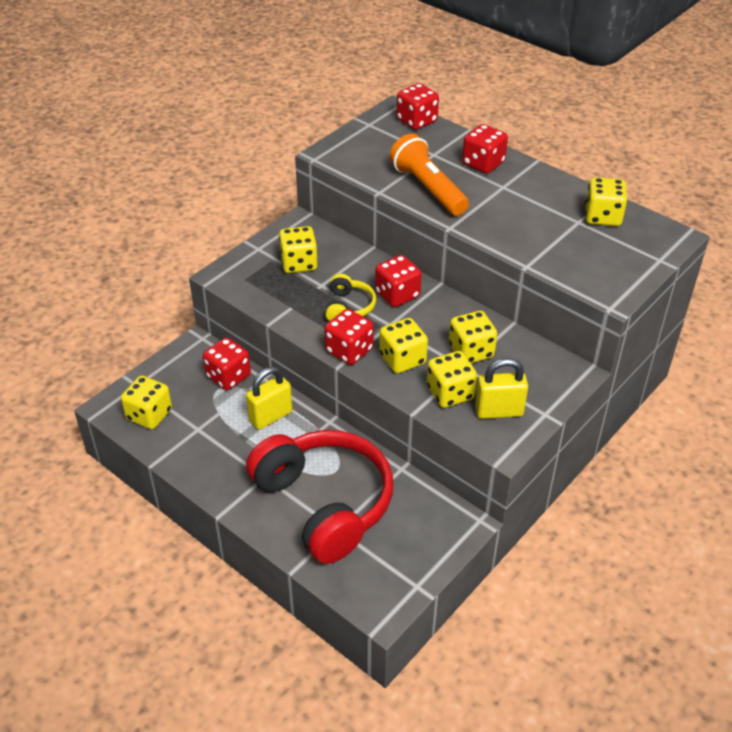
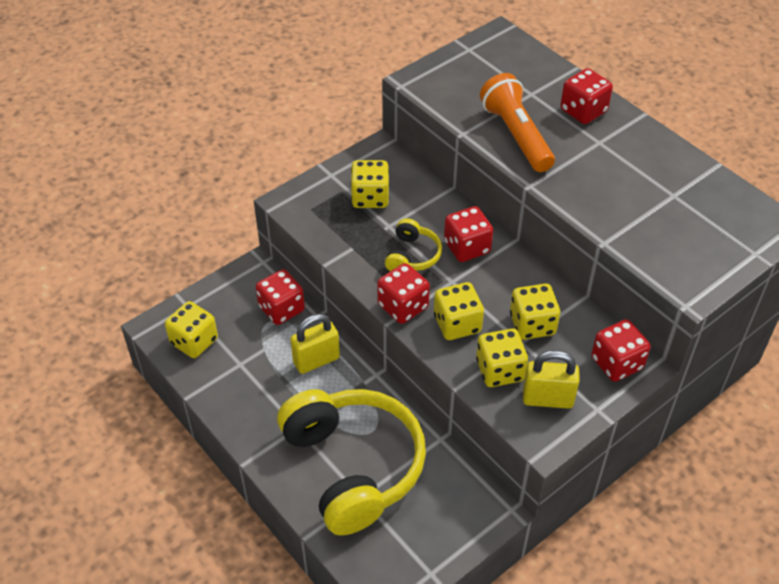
camera: 10 degrees right, 5 degrees up
(324, 503) = (353, 466): red headphones -> yellow headphones
(416, 121) = (521, 50): red dice -> red dice (617, 363)
(602, 217) = (702, 192): yellow dice -> none

